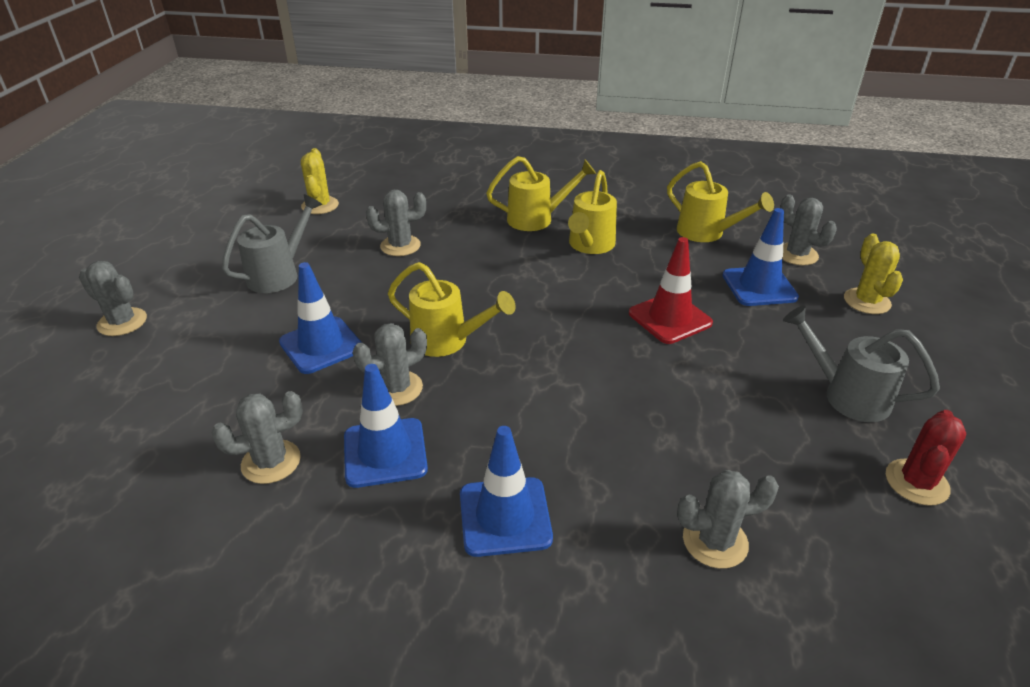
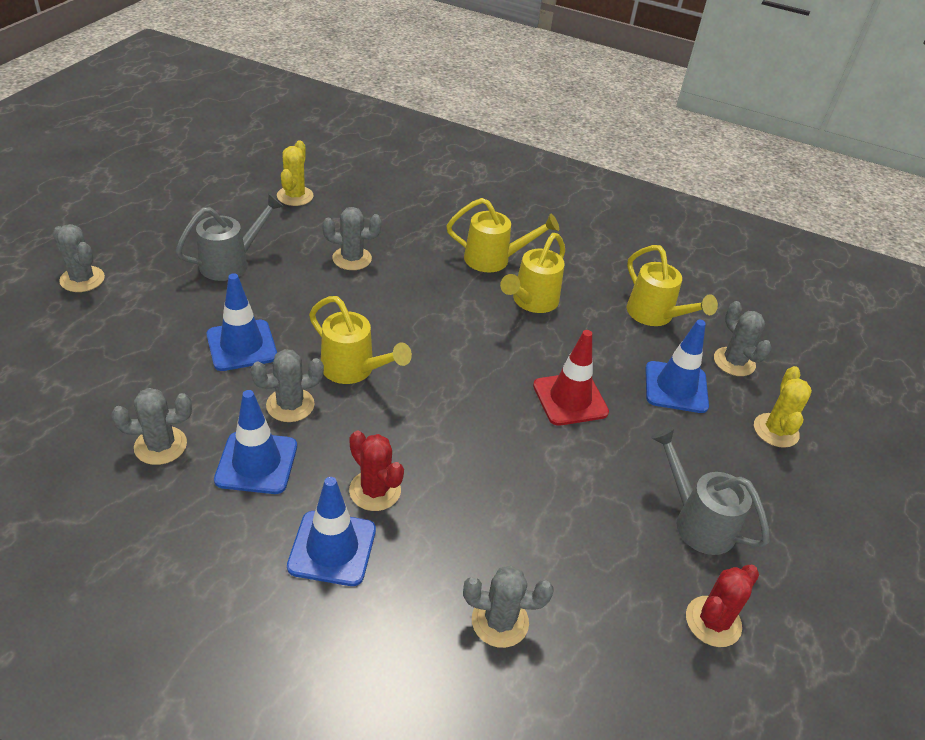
camera: 10 degrees right, 5 degrees up
(522, 447) = (375, 490): none -> red cactus

